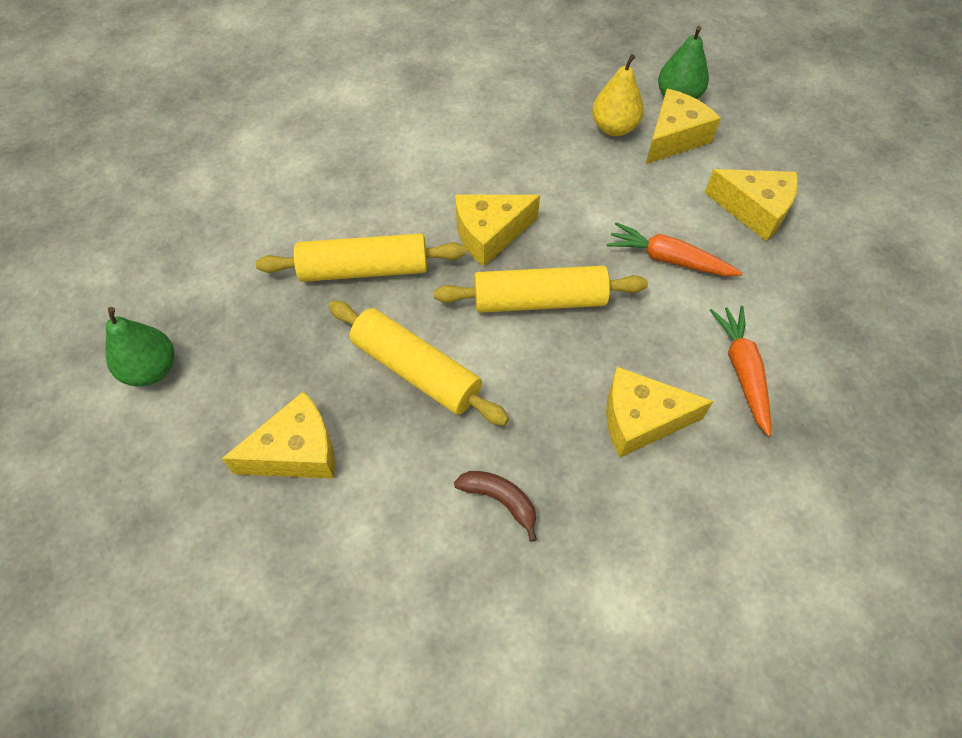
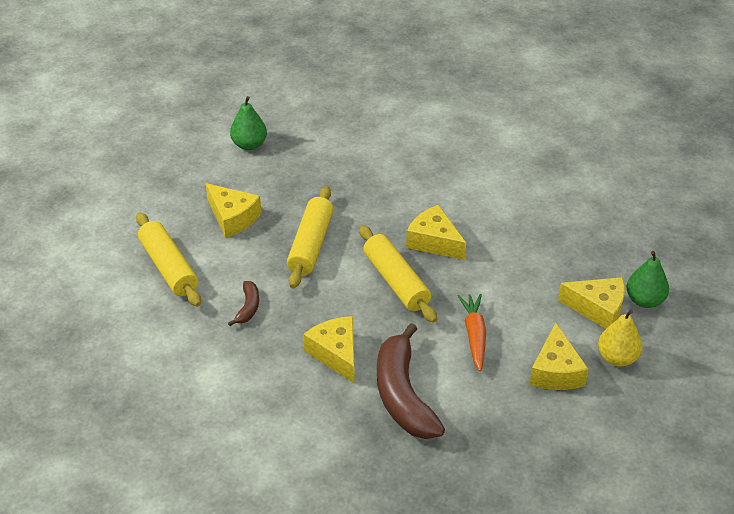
camera: 65 degrees right, 15 degrees down
(364, 269) = (368, 197): yellow rolling pin -> yellow rolling pin (169, 267)
(614, 128) = (581, 273): yellow pear -> yellow pear (617, 358)
(742, 371) = (403, 395): orange carrot -> brown banana

